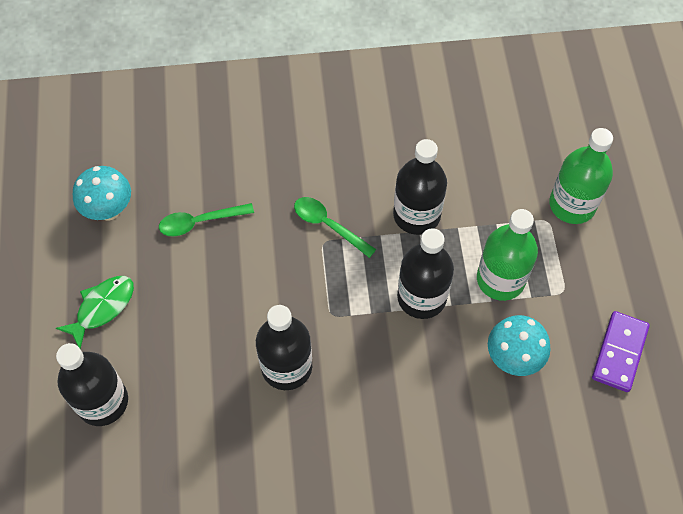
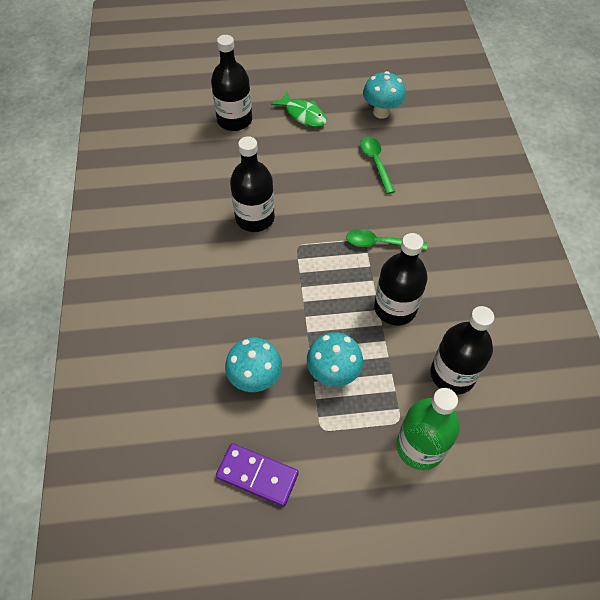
camera: 90 degrees right, 5 degrees down
(328, 225) = (379, 243): green spoon -> green spoon turned 120 degrees counterclockwise
(421, 297) = (314, 309): black bottle -> black bottle (452, 374)
(500, 279) = (333, 373): green bottle -> turquoise mushroom

